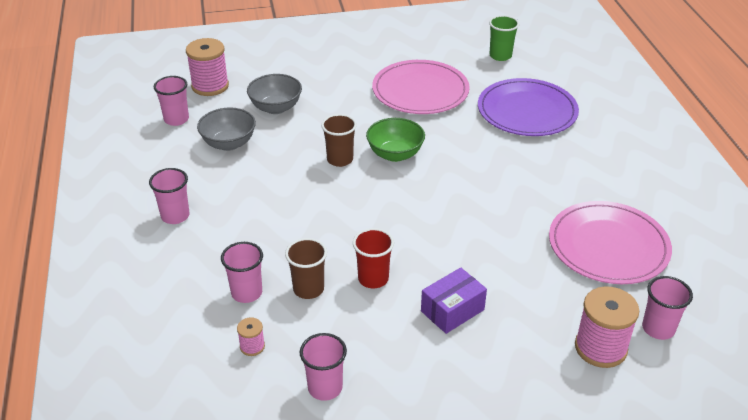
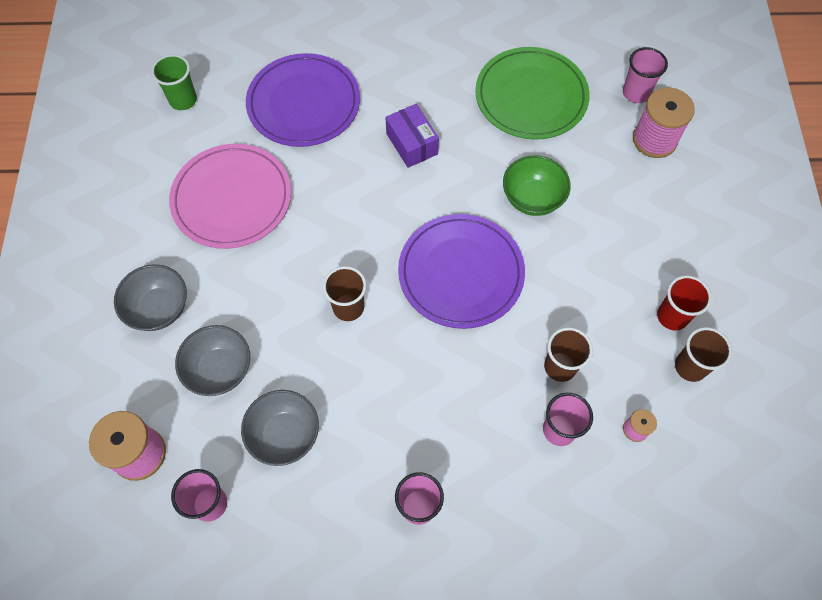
camera: 80 degrees left, 25 degrees up
(318, 75) = (159, 308): none -> grey bowl
(325, 388) = (690, 367): pink cup -> brown cup
(373, 279) = (551, 303): red cup -> red cup (672, 316)
(389, 218) = (461, 273): none -> purple plate
(395, 154) = (351, 248): green bowl -> green bowl (532, 198)
(452, 310) = (601, 241): purple box -> purple box (412, 144)
(608, 246) = (531, 96): pink plate -> green plate

